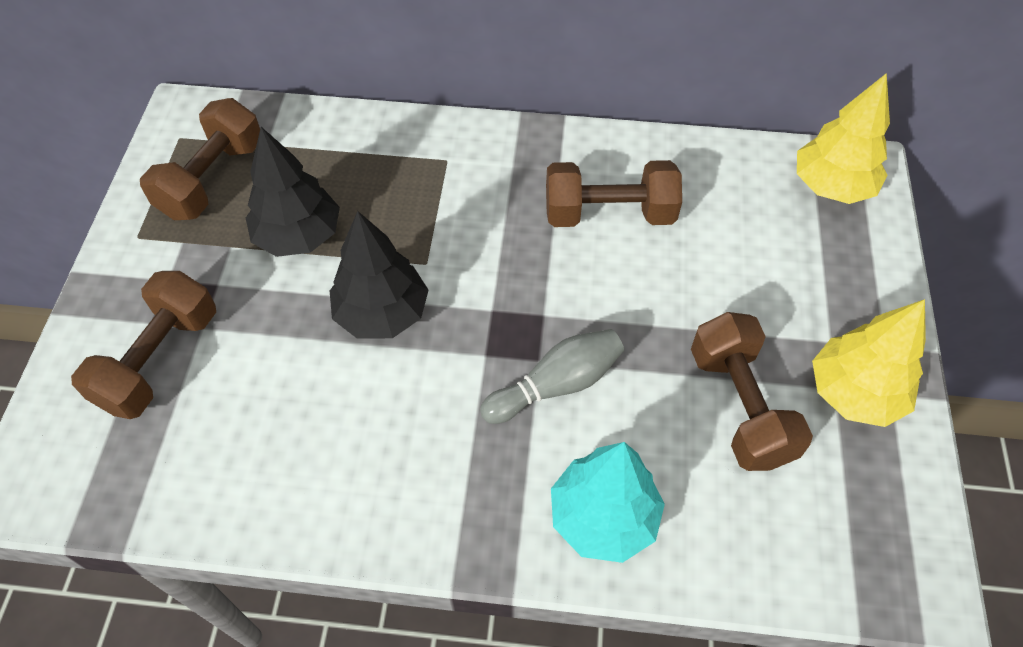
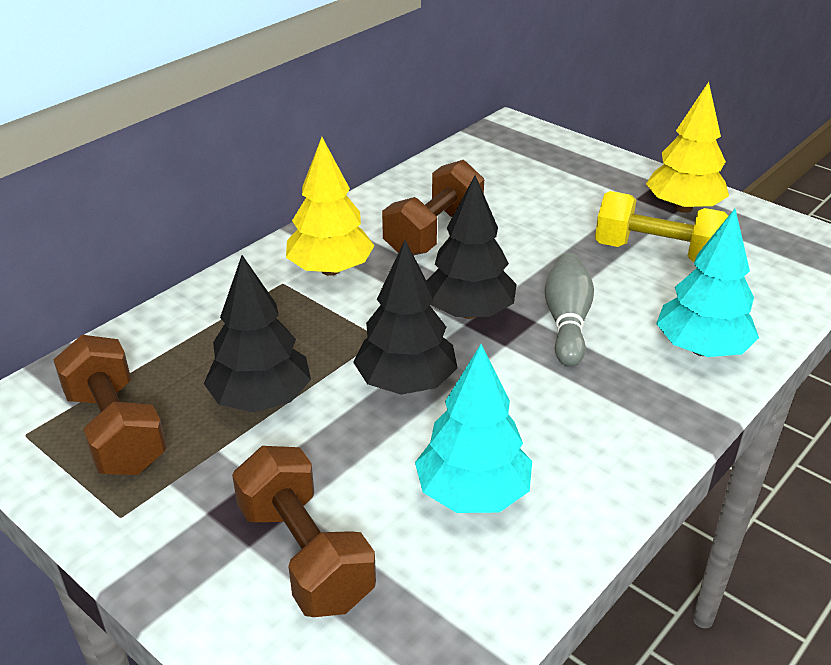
camera: 55 degrees left, 20 degrees down
(282, 429) = (472, 494): none -> turquoise tree
(510, 304) = (469, 312): none -> black tree
(739, 406) = (656, 253): brown dumbbell -> yellow dumbbell
(831, 186) = (513, 142): yellow tree -> yellow tree (330, 269)

